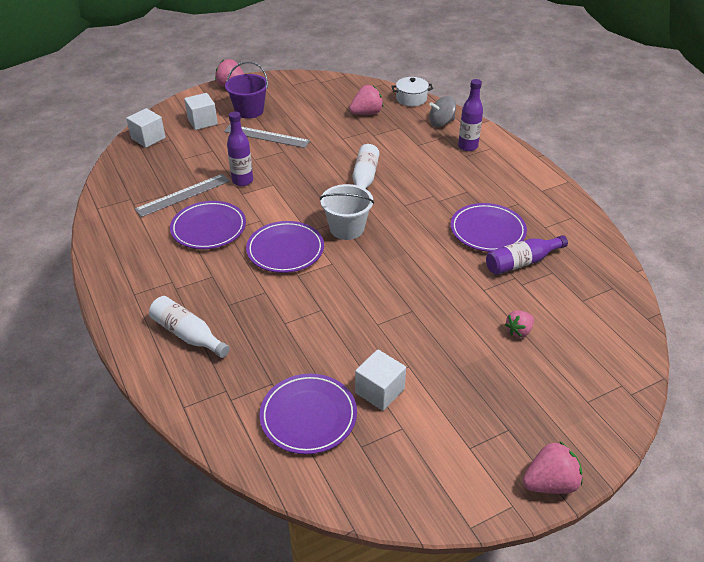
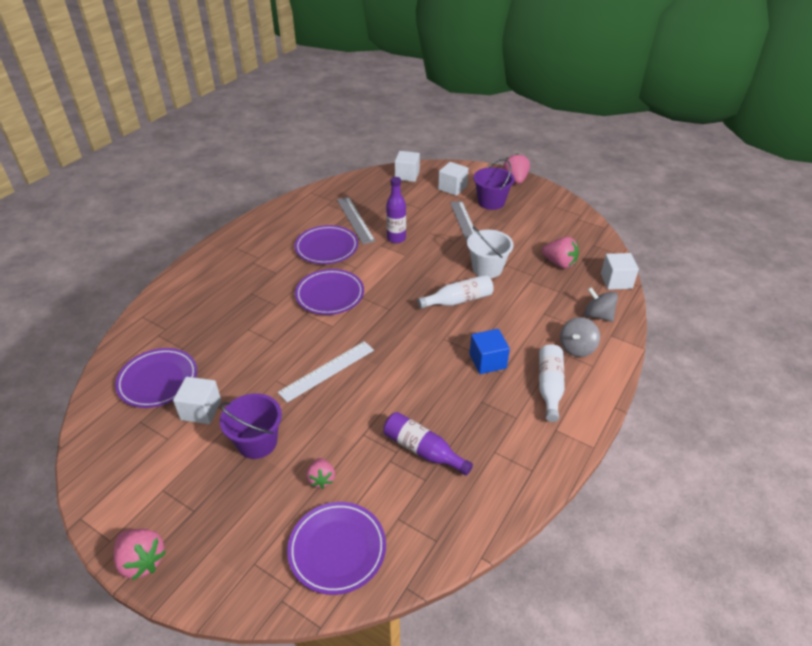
camera: 60 degrees right, 0 degrees up
(183, 195) = (355, 220): grey ruler -> grey ruler turned 45 degrees clockwise
(188, 334) = (210, 288): white bottle -> white bottle (549, 387)
(347, 228) = (382, 317): white bucket -> white bucket (487, 268)
(390, 286) = (327, 371): none -> white ruler
(411, 99) = (616, 281): white pot -> white cube
(449, 193) = (487, 361): none -> blue cube
(450, 360) = (257, 442): none -> purple bucket
(467, 146) = (577, 348): purple bottle -> grey spinning top
(487, 231) = (451, 408): purple plate -> purple plate (337, 549)
(519, 331) = (321, 479): pink strawberry -> pink strawberry turned 120 degrees counterclockwise

